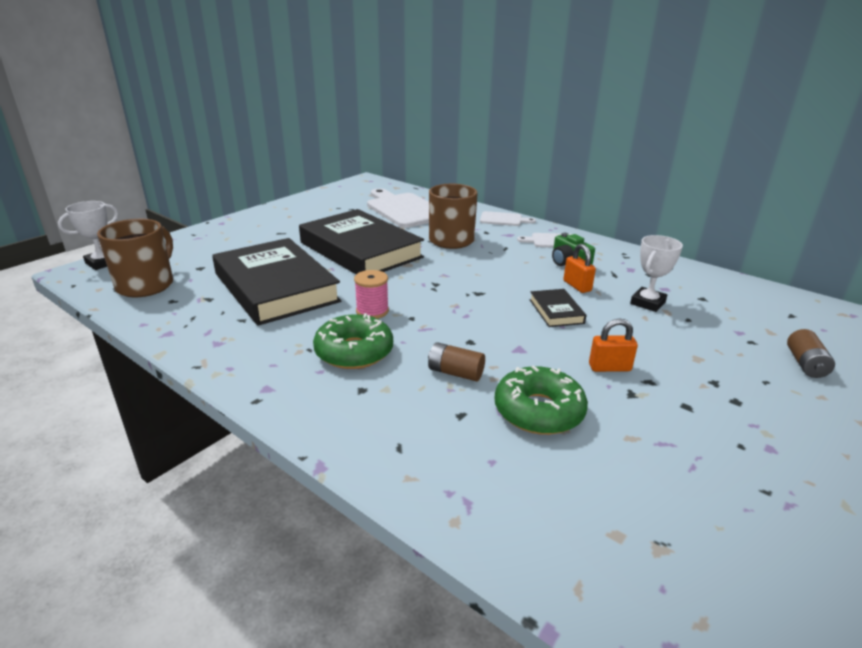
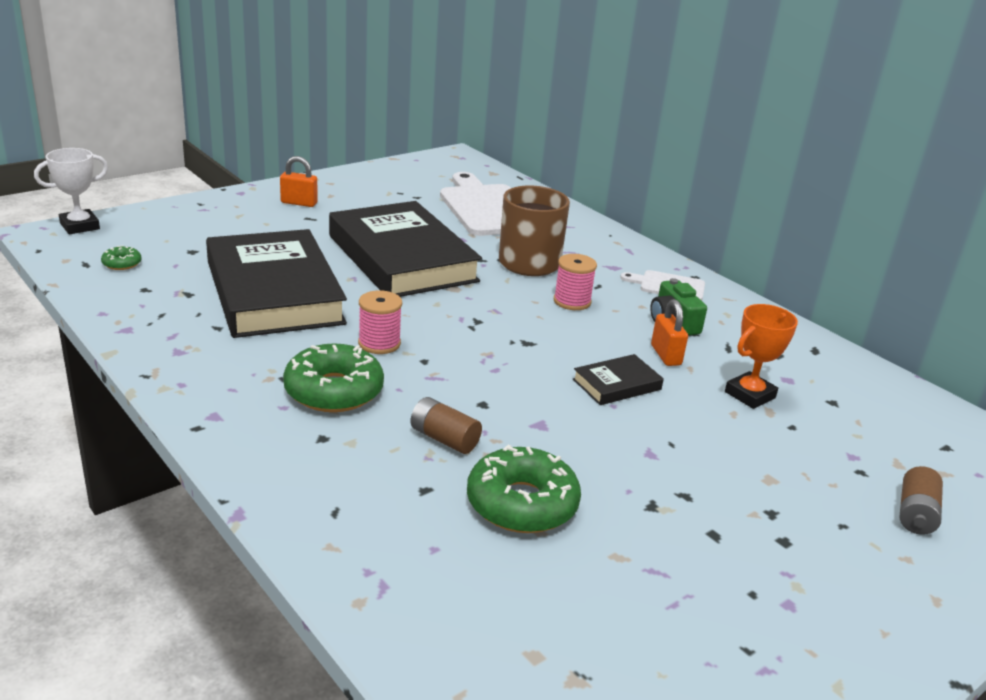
camera: 10 degrees right, 0 degrees up
(146, 285) = (122, 263): brown mug -> green donut
(494, 260) = (572, 301): none -> pink spool
(503, 219) = (618, 243): white cutting board -> none
(556, 311) = (616, 384): black book -> black book turned 60 degrees clockwise
(609, 367) = (643, 469): orange padlock -> orange padlock (299, 203)
(647, 303) = (750, 395): white trophy -> orange trophy

